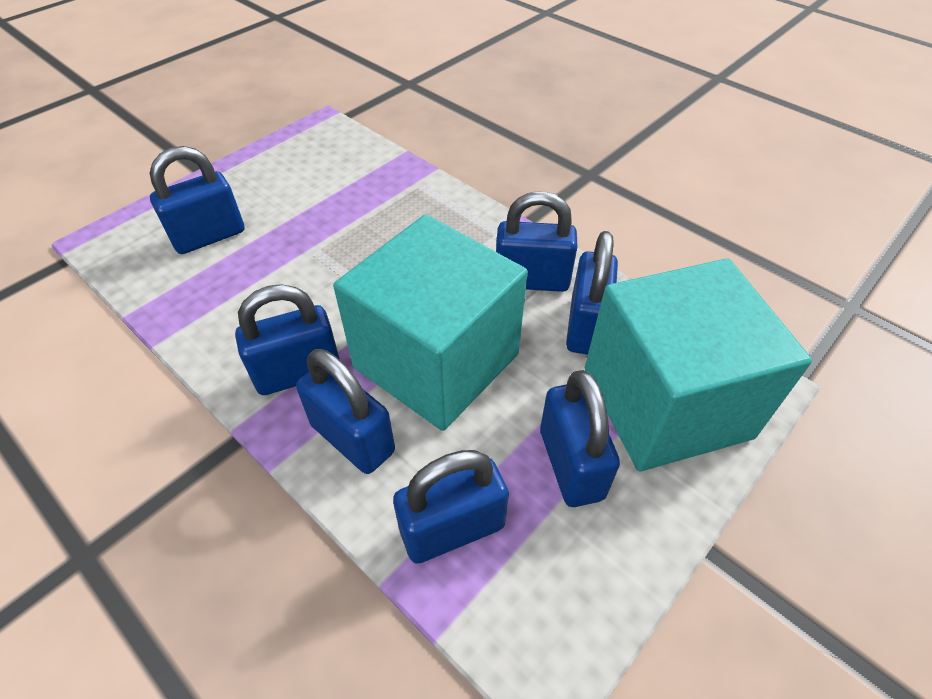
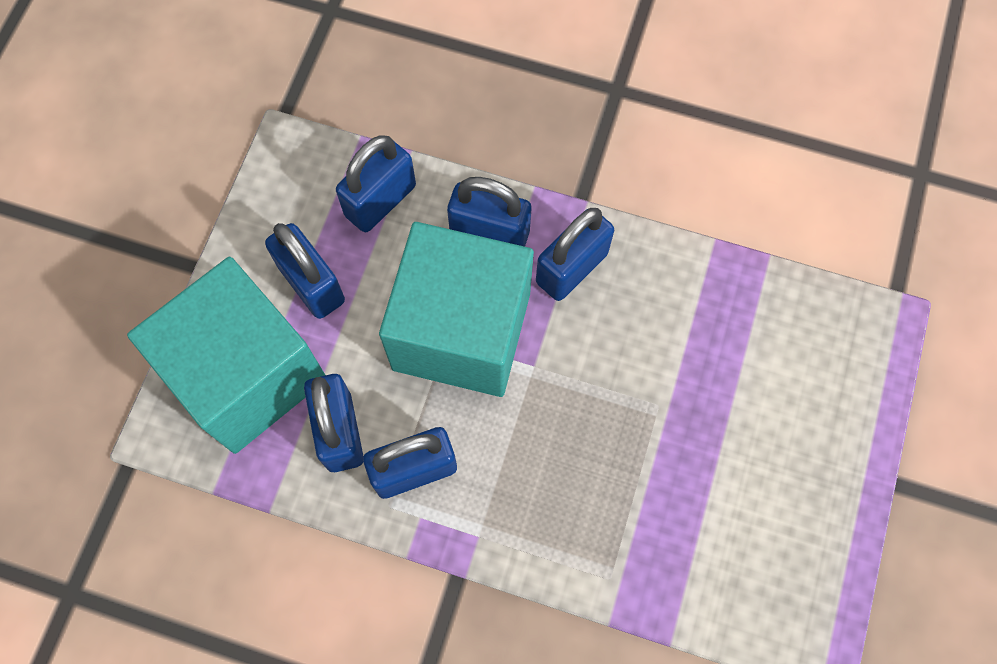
camera: 155 degrees right, 20 degrees up
(209, 236) = (781, 379): blue padlock -> none

